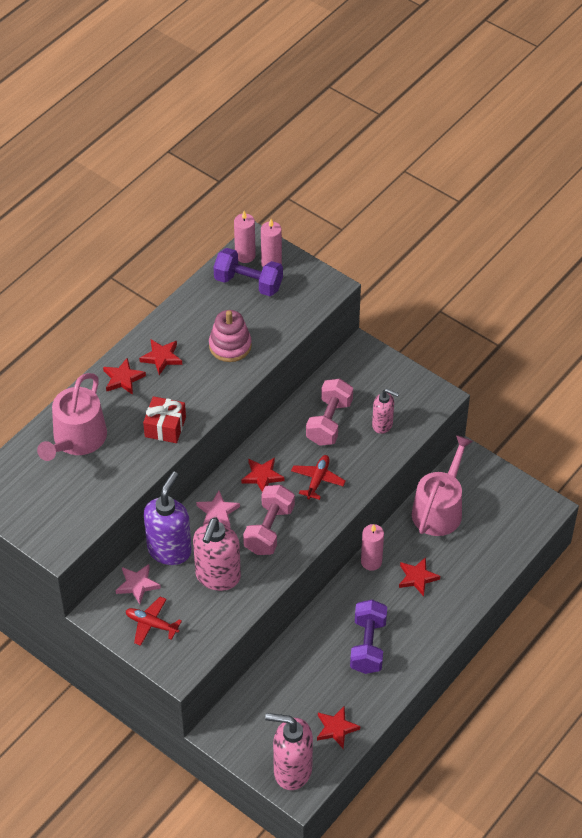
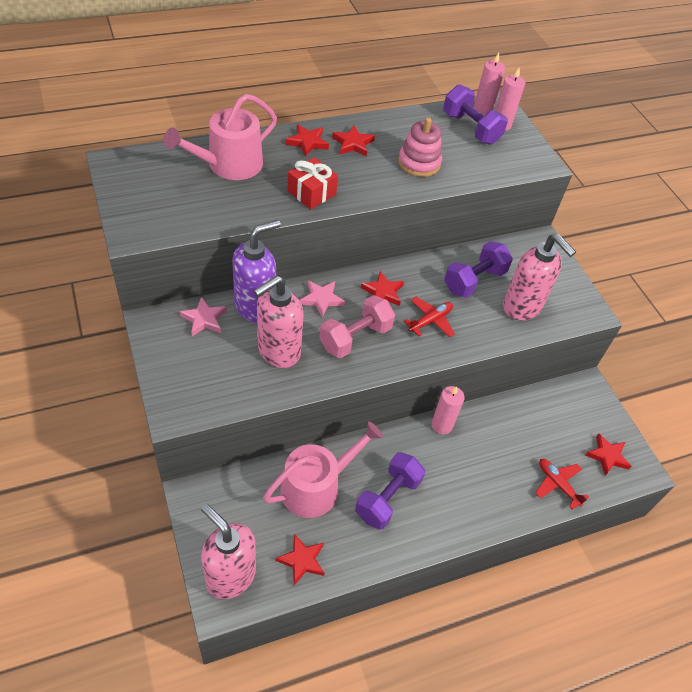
camera: 25 degrees right, 0 degrees up
(151, 624) = (187, 358): red plane -> red plane (557, 484)
(329, 422) = (474, 281): pink dumbbell -> purple dumbbell
(382, 425) = (522, 307): pink soap dispenser -> pink soap dispenser, size x1.72
(417, 577) = (475, 463): red star -> red star (607, 456)
(439, 509) = (535, 414): pink watering can -> pink watering can (316, 486)

